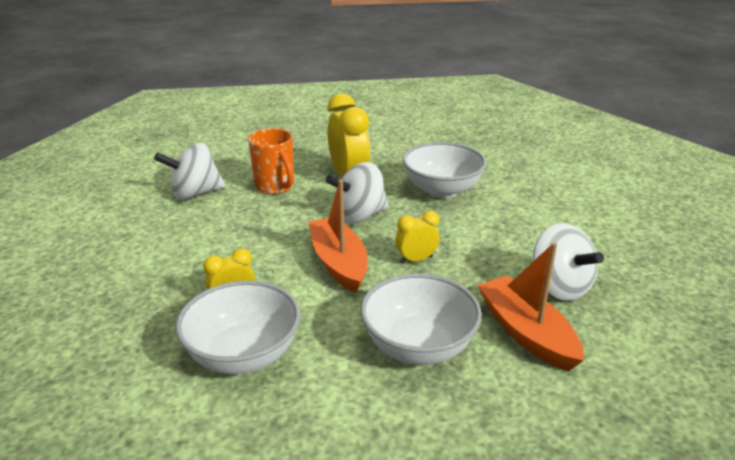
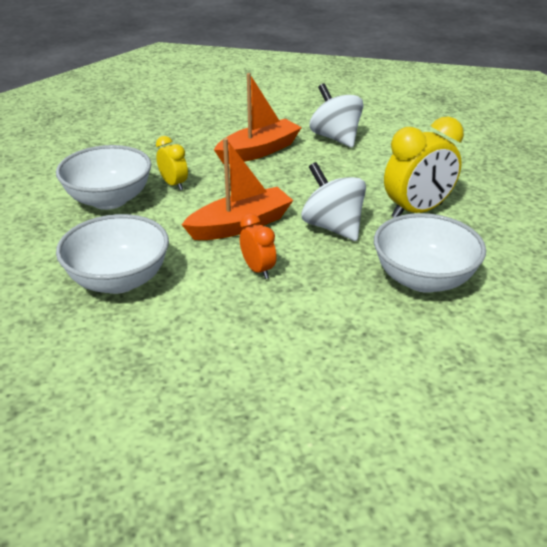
camera: 80 degrees right, 5 degrees up
(275, 187) = (369, 173): orange mug -> none
(416, 260) = (258, 270): yellow clock -> orange clock
(526, 333) = (140, 348): orange boat -> orange boat (259, 151)
(559, 287) = (227, 377): white spinning top -> none

